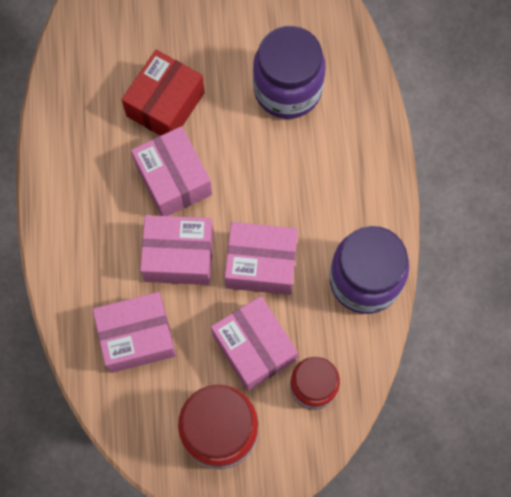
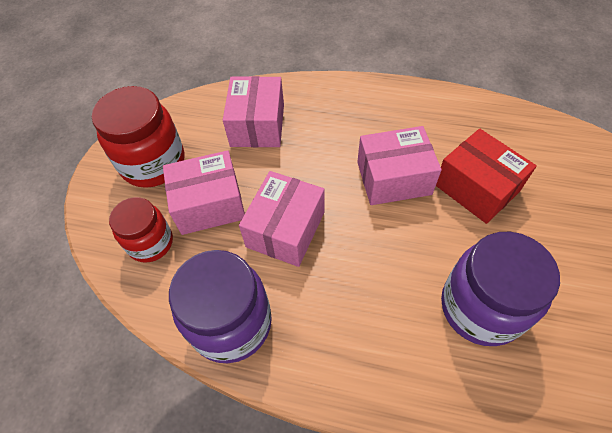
camera: 110 degrees right, 15 degrees down
(179, 256) = (317, 167): pink box -> none

